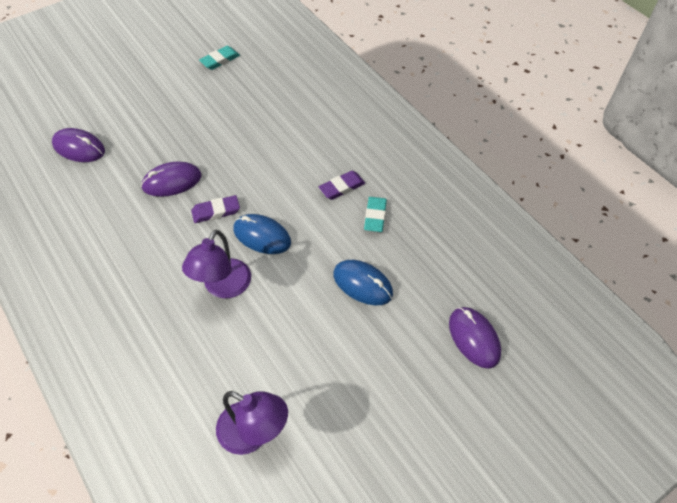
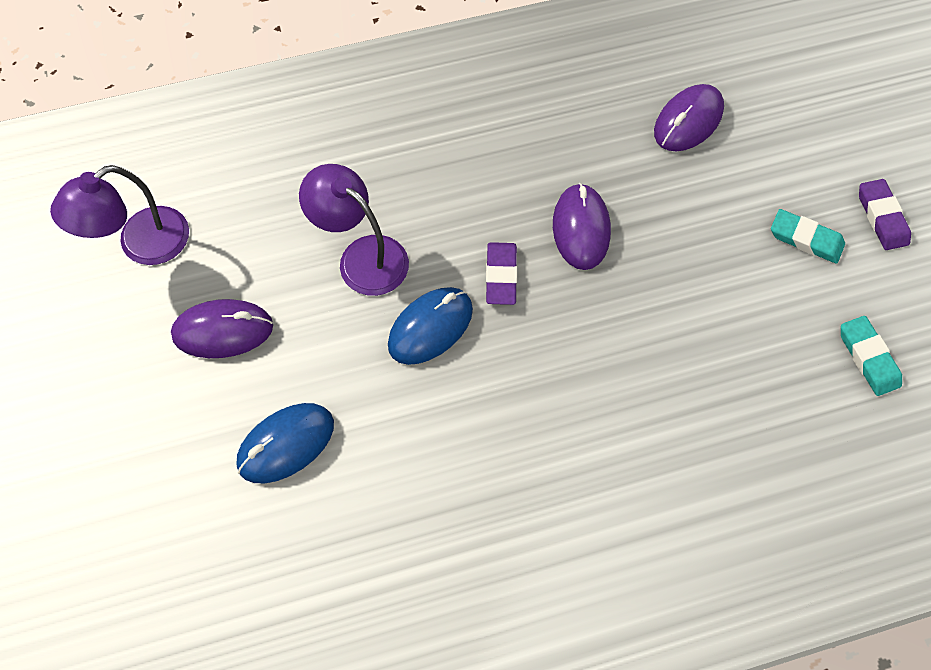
camera: 110 degrees right, 10 degrees up
(342, 187) = (486, 477): purple eraser -> purple eraser (881, 217)
(375, 216) = (405, 511): turquoise eraser -> turquoise eraser (805, 239)
(474, 338) = (121, 575): purple mouse -> purple mouse (223, 331)

